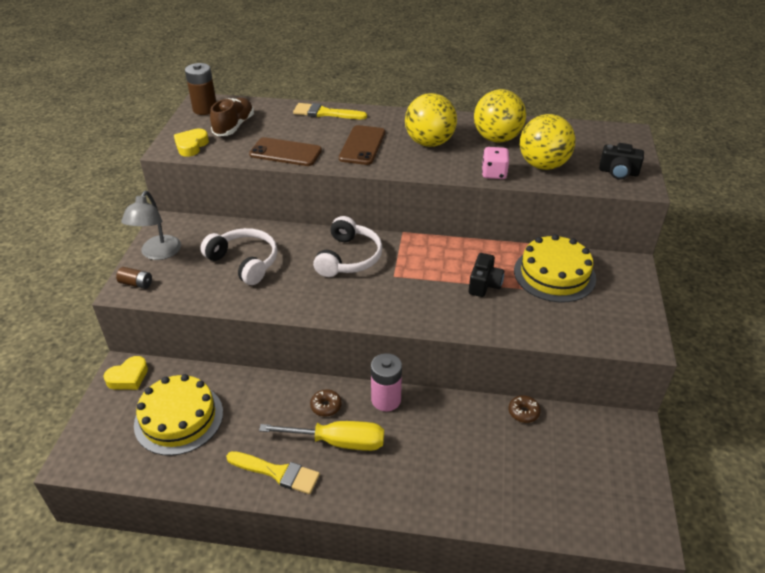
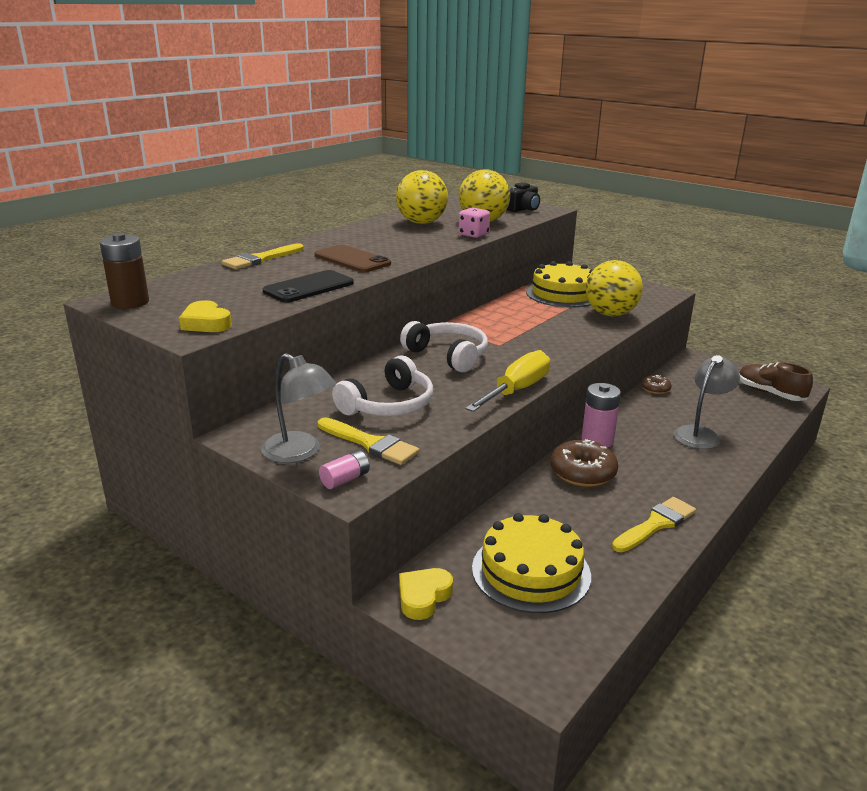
camera: 60 degrees left, 15 degrees down
(128, 377) = (423, 597): yellow heart -> yellow heart turned 135 degrees counterclockwise
(136, 284) = (345, 479): brown battery -> pink battery
(186, 276) = (370, 444): none -> yellow brush
(234, 126) = (205, 297): brown shoe -> brown shoe (770, 393)
(244, 262) = (389, 405): white headphones -> white headphones turned 150 degrees clockwise
(285, 152) = (308, 287): brown phone -> black phone
(326, 406) = (582, 473): brown donut -> brown donut, size x1.86
(337, 442) = (635, 479): yellow screwdriver -> yellow screwdriver (516, 390)
(429, 143) = (390, 240): yellow ball -> yellow ball (610, 314)
(456, 469) = (701, 434): none -> grey lamp
(484, 284) = (550, 317): black camera -> none

